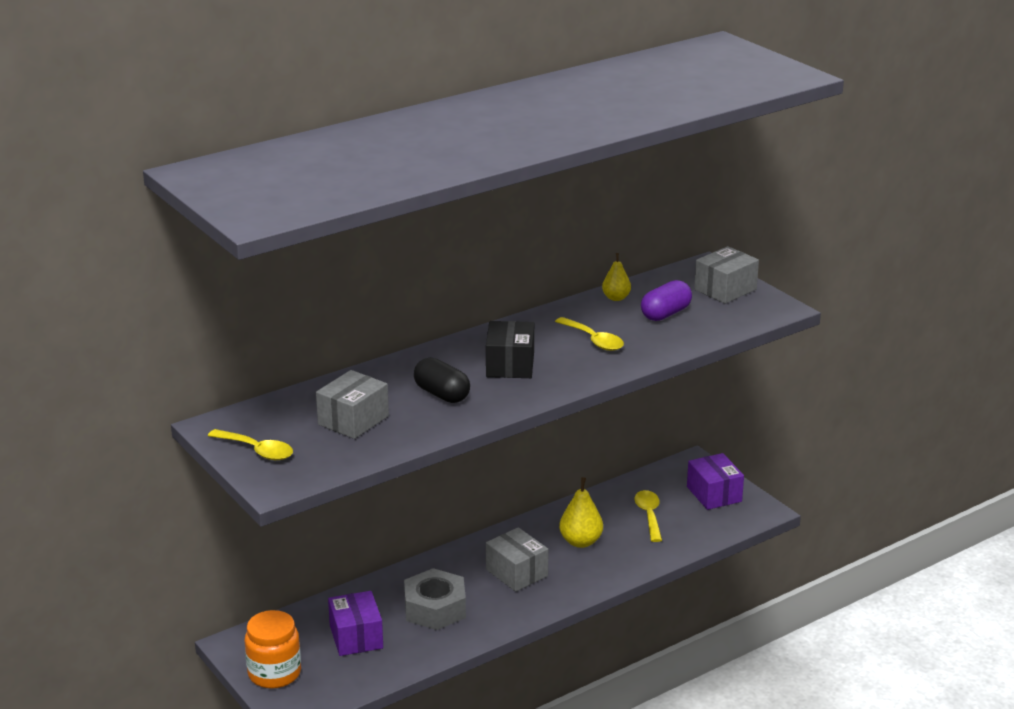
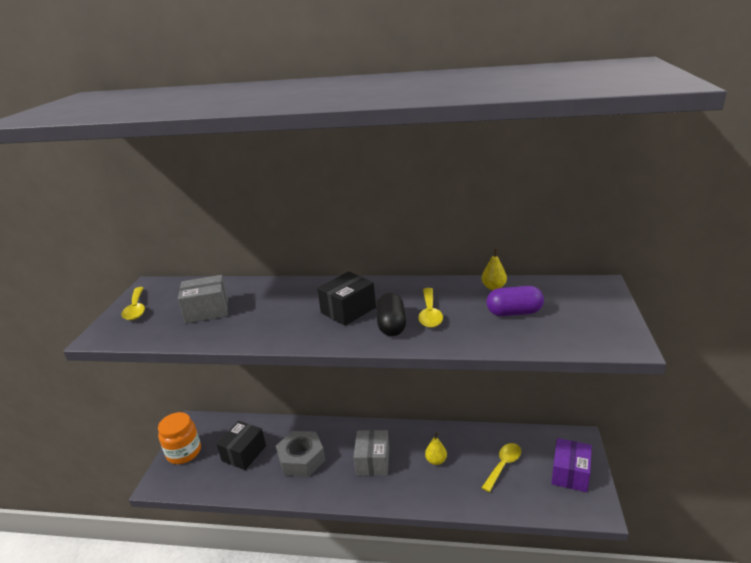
camera: 45 degrees right, 0 degrees up
(356, 637) = (244, 453): purple box -> black box
(442, 394) = (277, 314): black capsule -> black capsule (391, 325)
(580, 542) = (436, 460): yellow pear -> yellow pear, size x0.64
(725, 289) = (593, 309): grey box -> none

